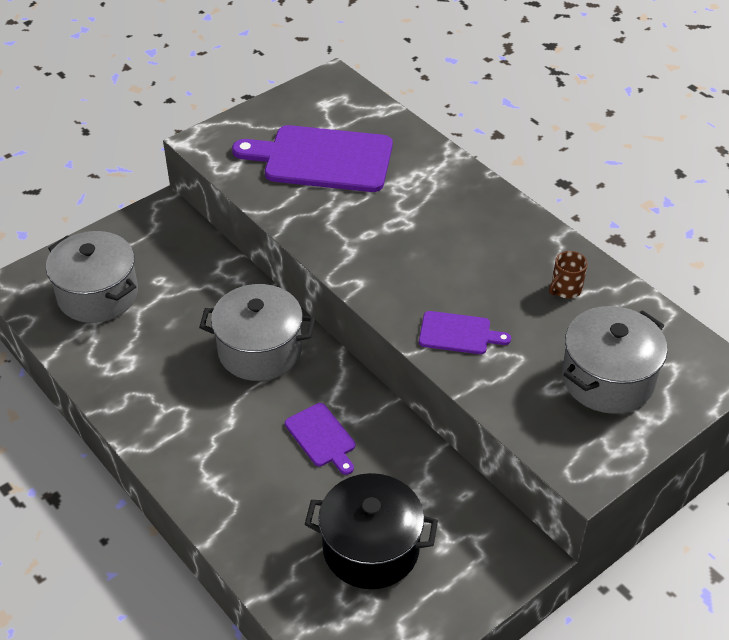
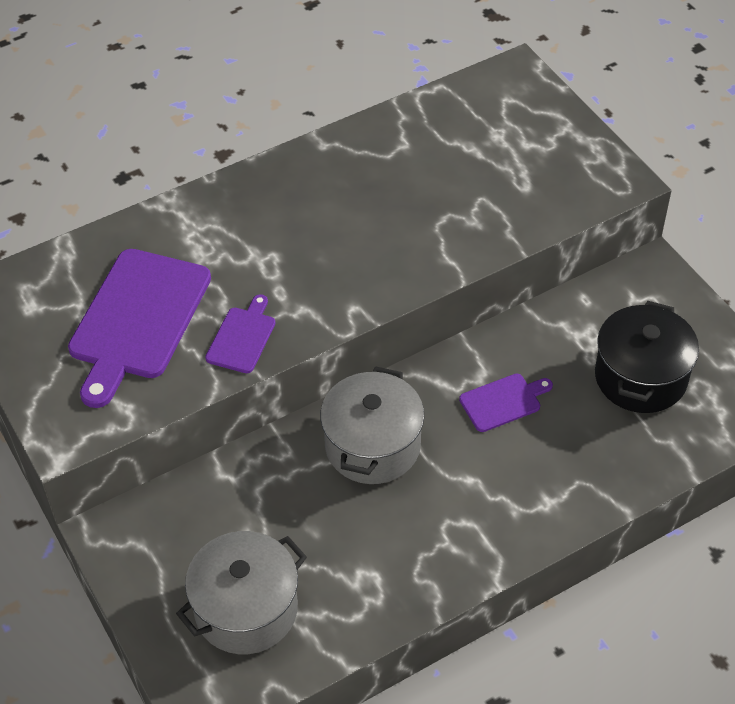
camera: 80 degrees left, 5 degrees up
(458, 334) = (443, 239): purple cutting board -> purple cutting board (242, 337)
(565, 289) = (397, 151): brown mug -> none
(607, 379) = (516, 145): grey pot -> none

